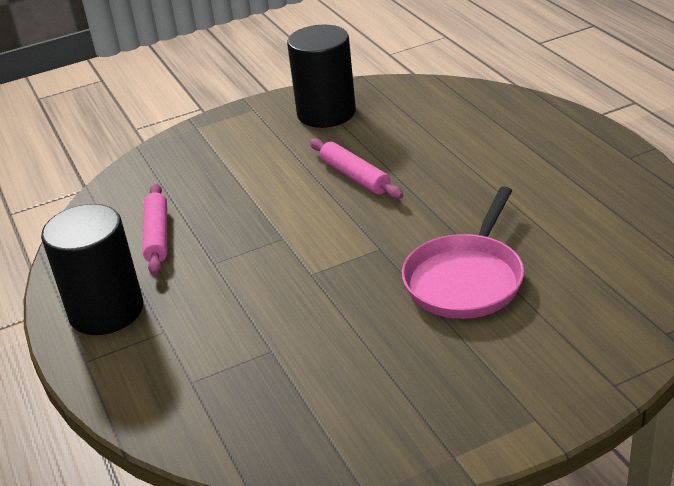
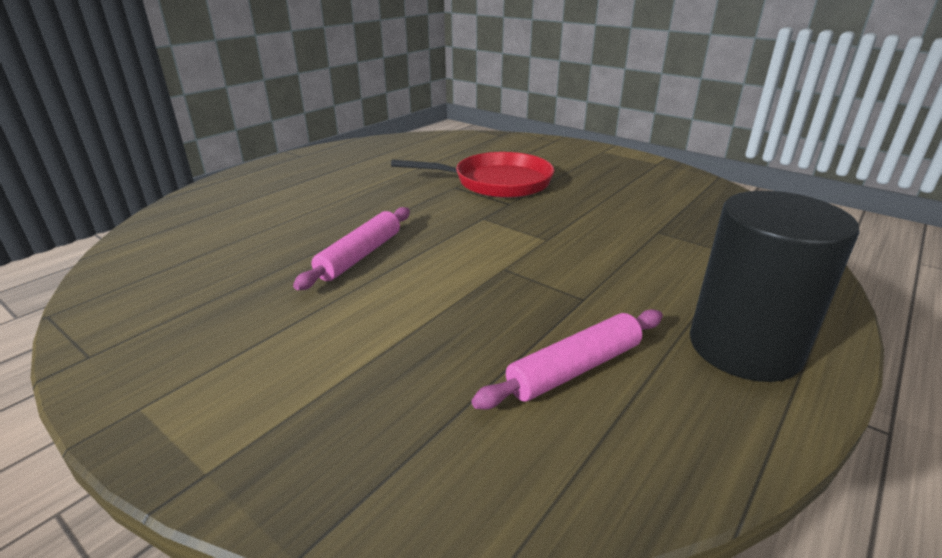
camera: 120 degrees left, 5 degrees down
(326, 113) = (181, 317): black cylinder -> none
(465, 279) = (496, 182): pink pan -> red pan

